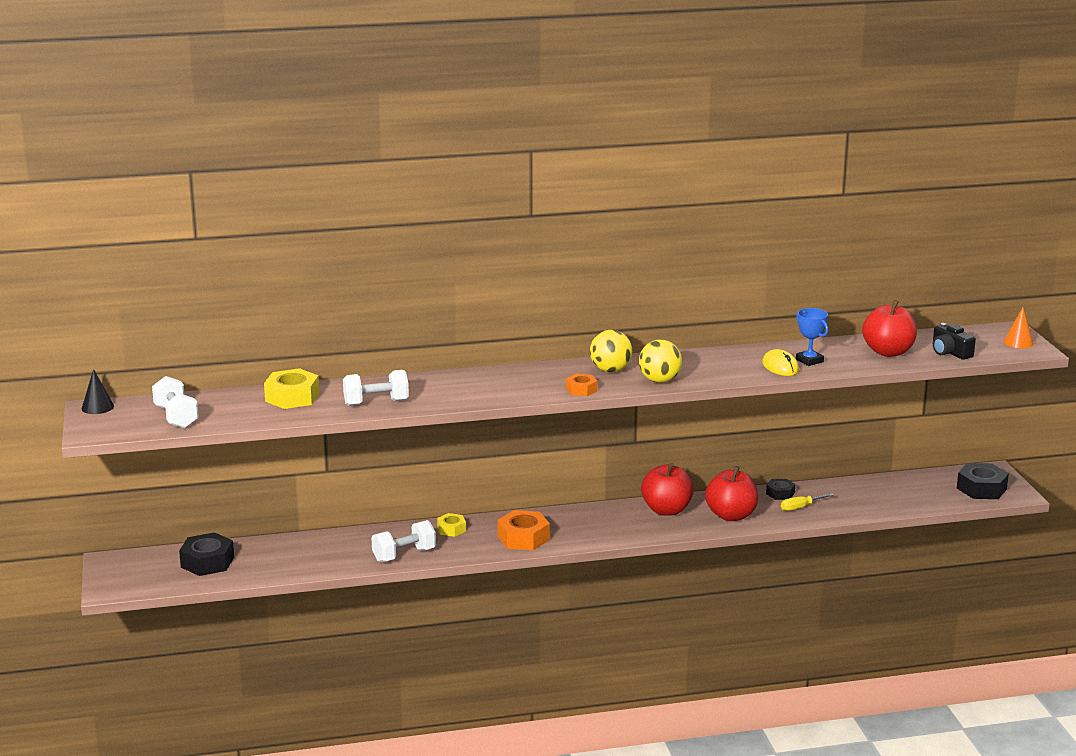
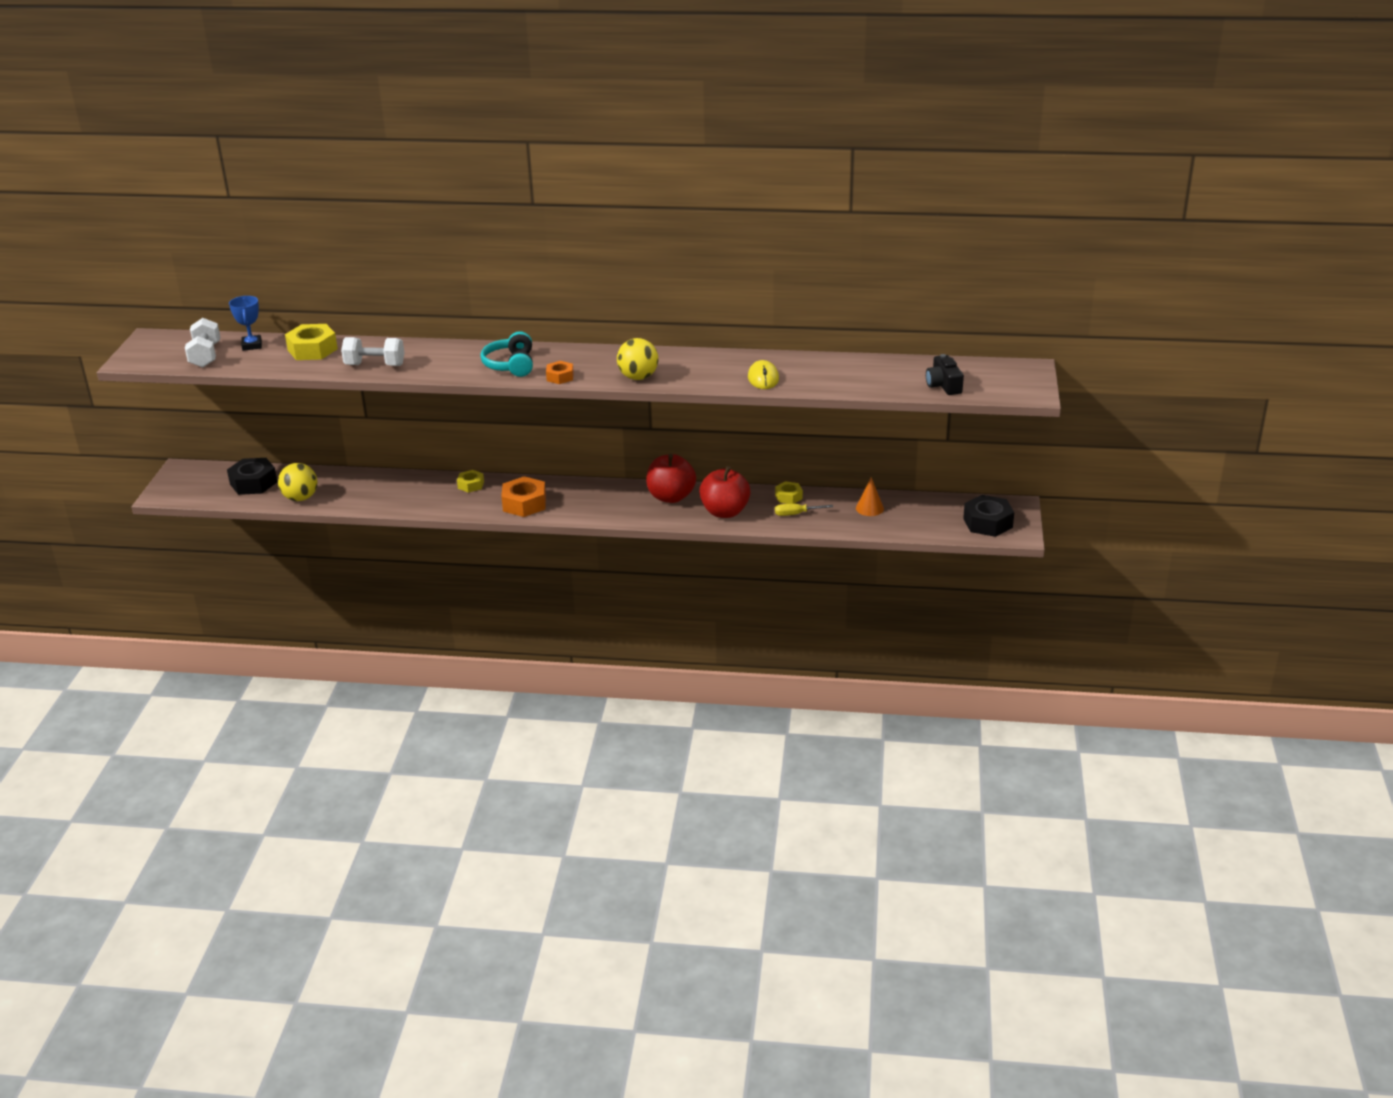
camera: 20 degrees right, 10 degrees up
(97, 407) = (154, 337): black cone -> none
(404, 555) = (413, 503): white dumbbell -> none
(520, 385) = (511, 365): none -> turquoise headphones
(610, 370) = (604, 360): yellow ball -> yellow ball (300, 498)
(780, 493) = (788, 497): black nut -> yellow nut
(809, 361) = (797, 375): blue trophy -> blue trophy (252, 345)
(888, 352) = (882, 376): red apple -> none
(1018, 342) = (1024, 383): orange cone -> orange cone (869, 508)

